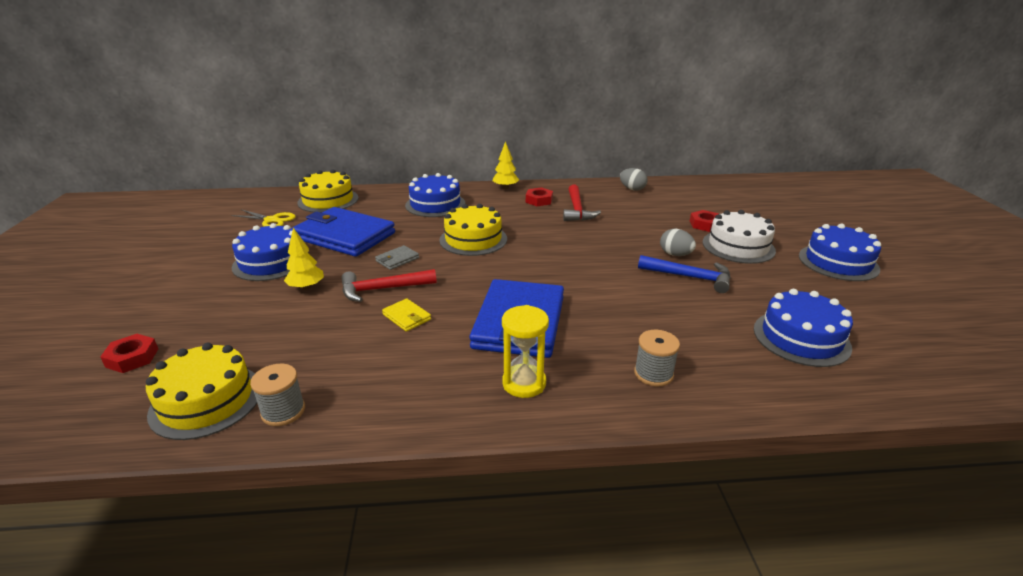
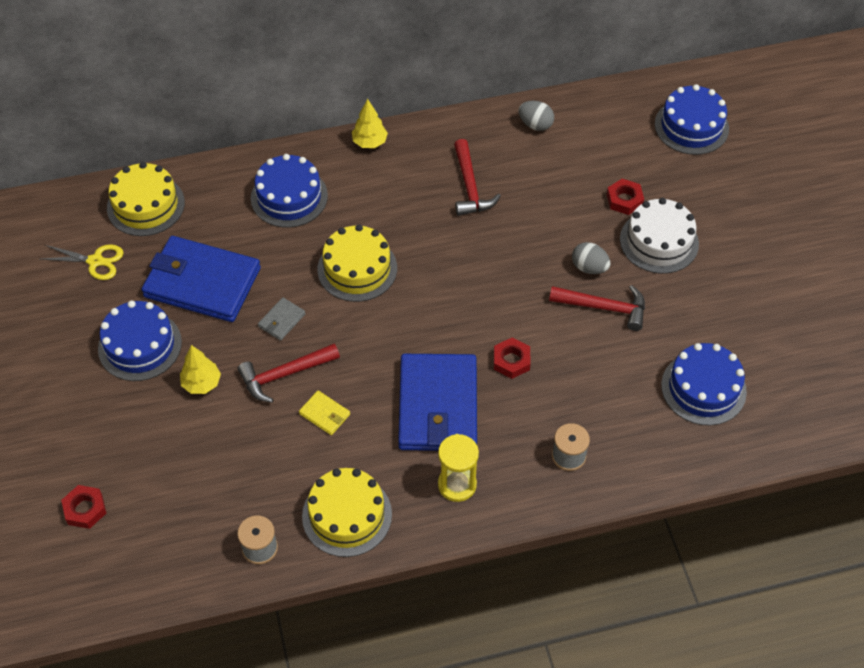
camera: 10 degrees left, 25 degrees up
(206, 400) = (187, 547): yellow cake -> yellow cake (347, 515)
(539, 200) = (419, 169): red nut -> red nut (511, 361)
(690, 277) = (604, 307): blue hammer -> red hammer
(838, 262) = (762, 258): blue cake -> blue cake (691, 126)

